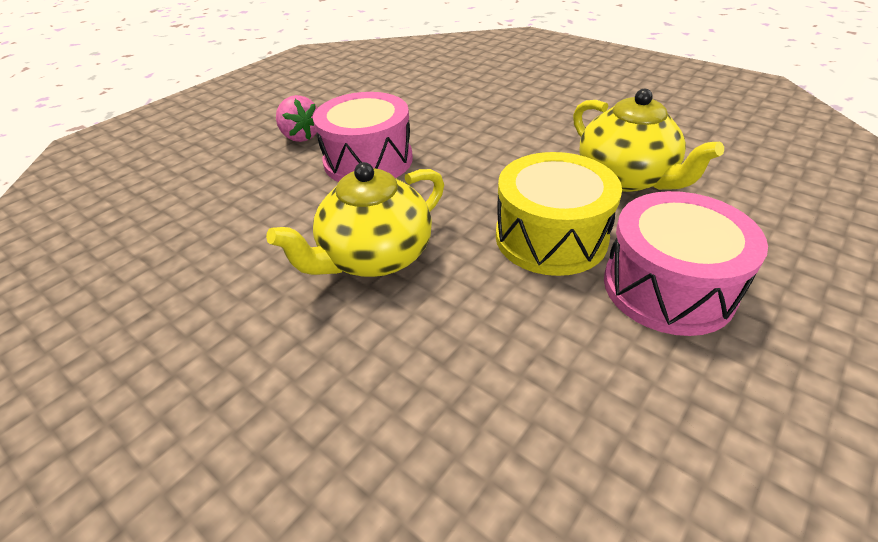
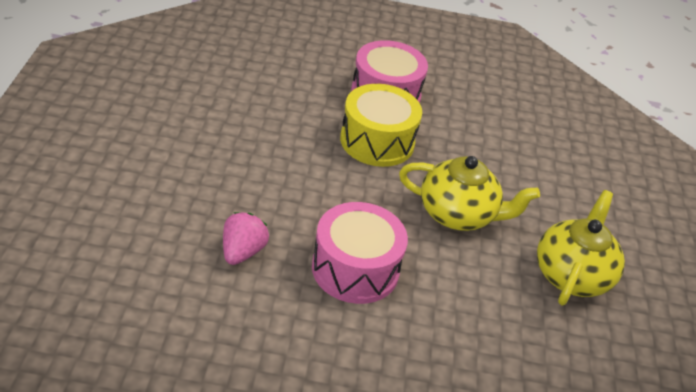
camera: 130 degrees left, 0 degrees up
(301, 136) = (348, 347): pink strawberry -> pink strawberry (242, 252)
(626, 178) = (283, 116): yellow teapot -> yellow teapot (571, 274)

